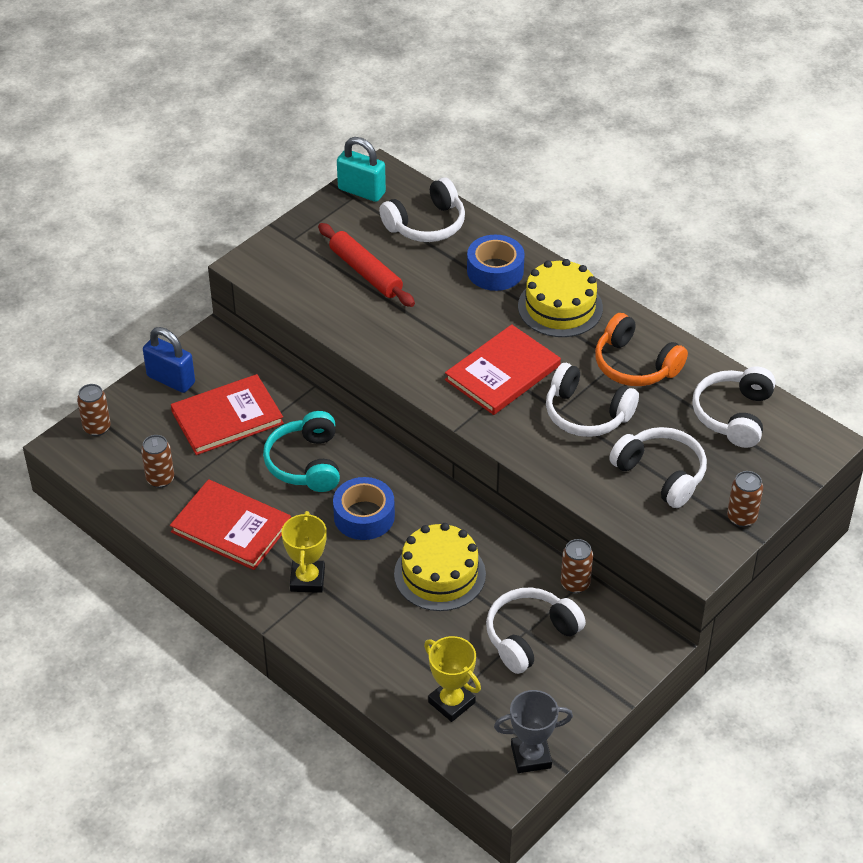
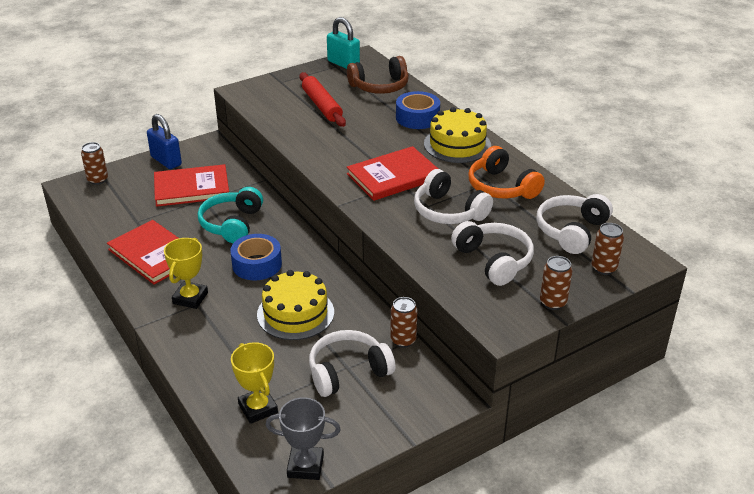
camera: 15 degrees right, 10 degrees down
(160, 479) = (121, 216): brown can -> brown can (604, 268)
(426, 224) = (380, 86): white headphones -> brown headphones

